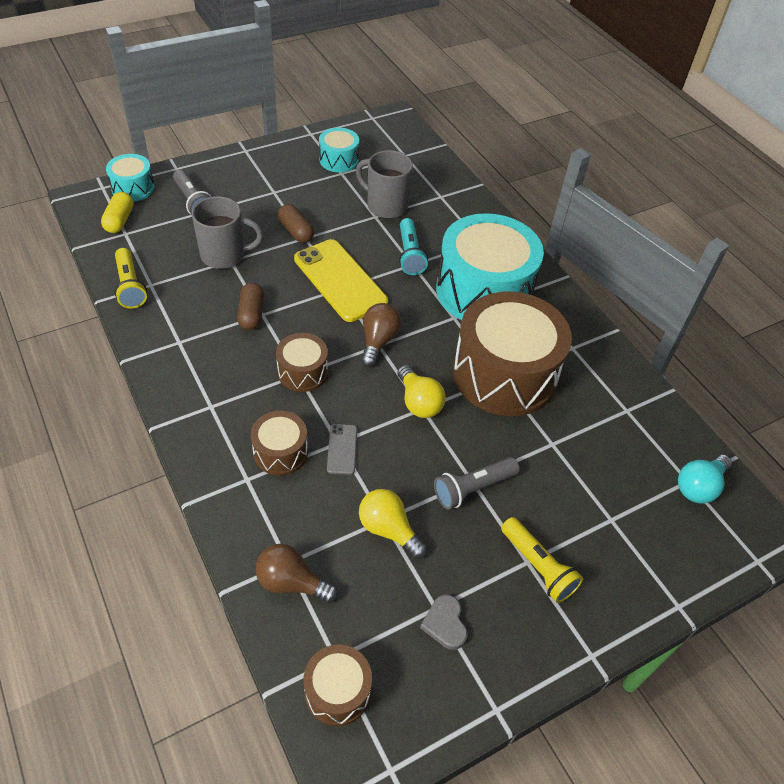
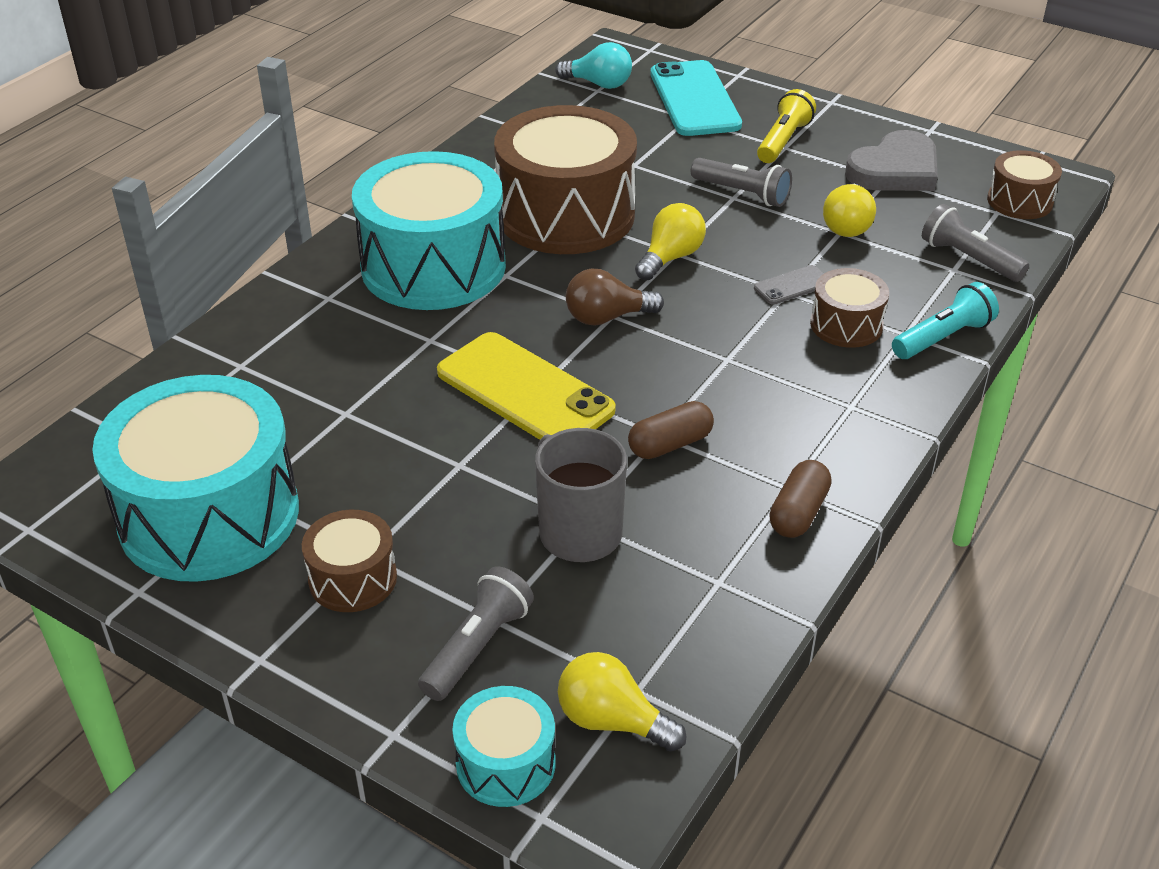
camera: 115 degrees left, 10 degrees down
(119, 220) = (612, 721): yellow capsule -> yellow light bulb
(130, 286) = (744, 603): yellow flashlight -> none
(291, 582) = (969, 259): brown light bulb -> grey flashlight
(296, 231) = (453, 481): brown capsule -> brown capsule (798, 513)
(302, 372) = (719, 356): brown drum -> brown drum (353, 579)
(339, 160) = (209, 515): turquoise drum -> turquoise drum, size x2.12
(340, 280) = (525, 391): yellow phone -> yellow phone turned 75 degrees counterclockwise
(385, 206) = (309, 412): grey mug -> none
(410, 254) = (411, 349): turquoise flashlight -> turquoise flashlight (942, 338)
(445, 623) = (895, 170): grey heart -> grey heart, size x1.93
(642, 542) = (694, 99): none -> turquoise phone

